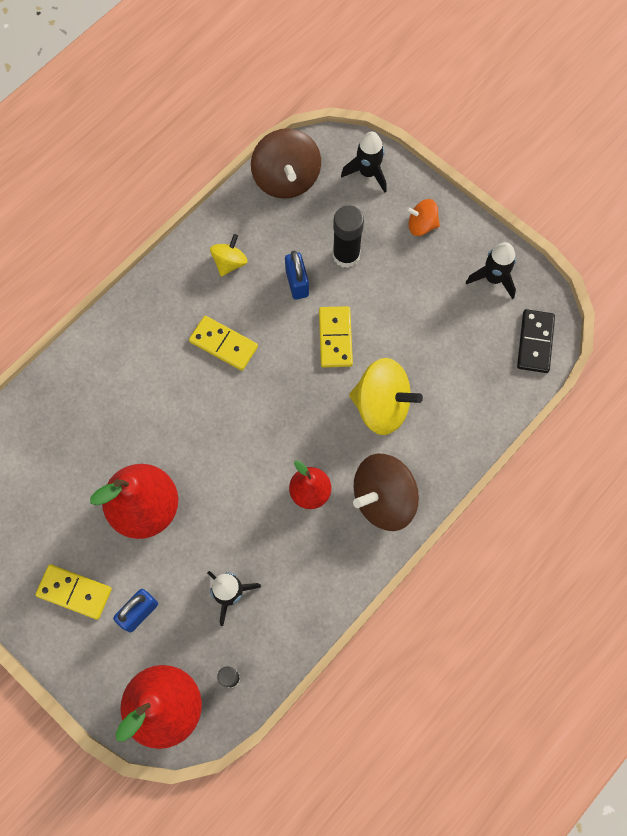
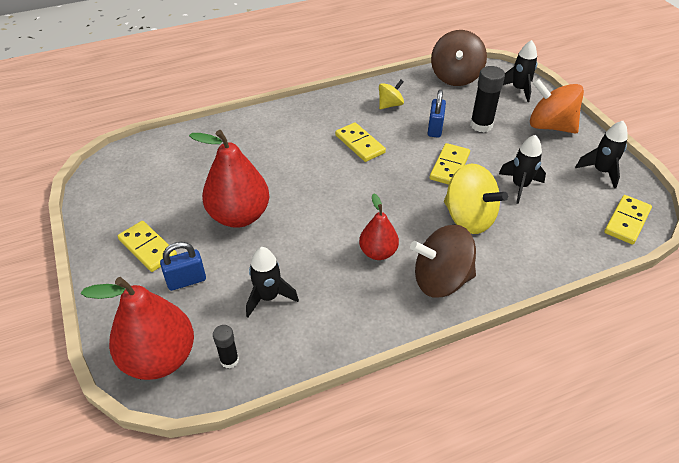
camera: 25 degrees right, 25 degrees down
(417, 336) = (520, 186): none -> black rocket
(421, 225) = (550, 126): orange spinning top -> orange spinning top, size x1.83
(535, 342) = (627, 221): black domino -> yellow domino

